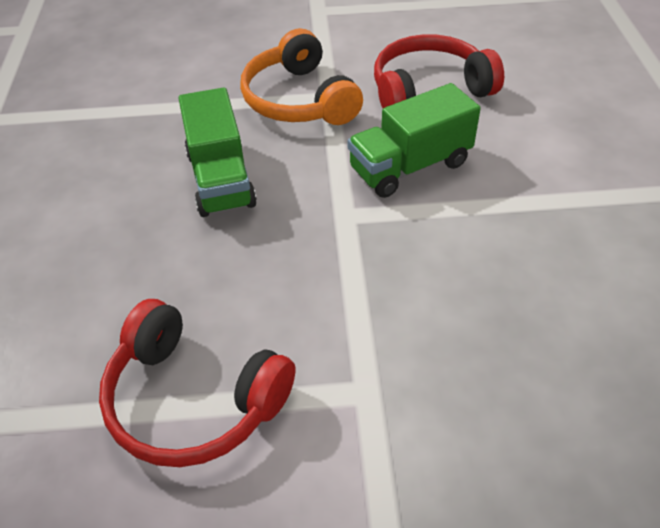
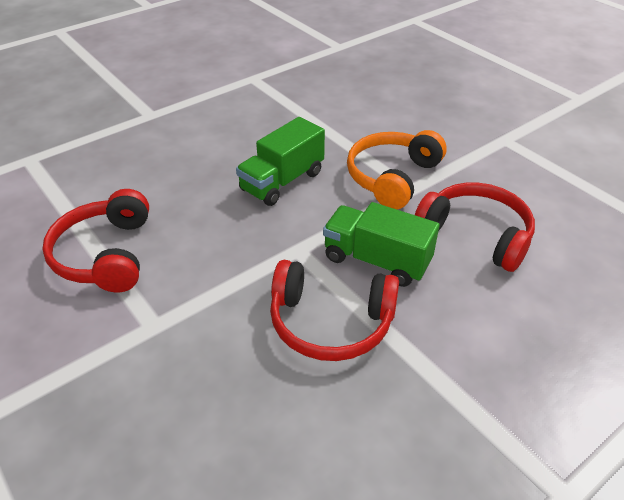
camera: 55 degrees right, 5 degrees down
(470, 237) = (330, 322): none -> red headphones

